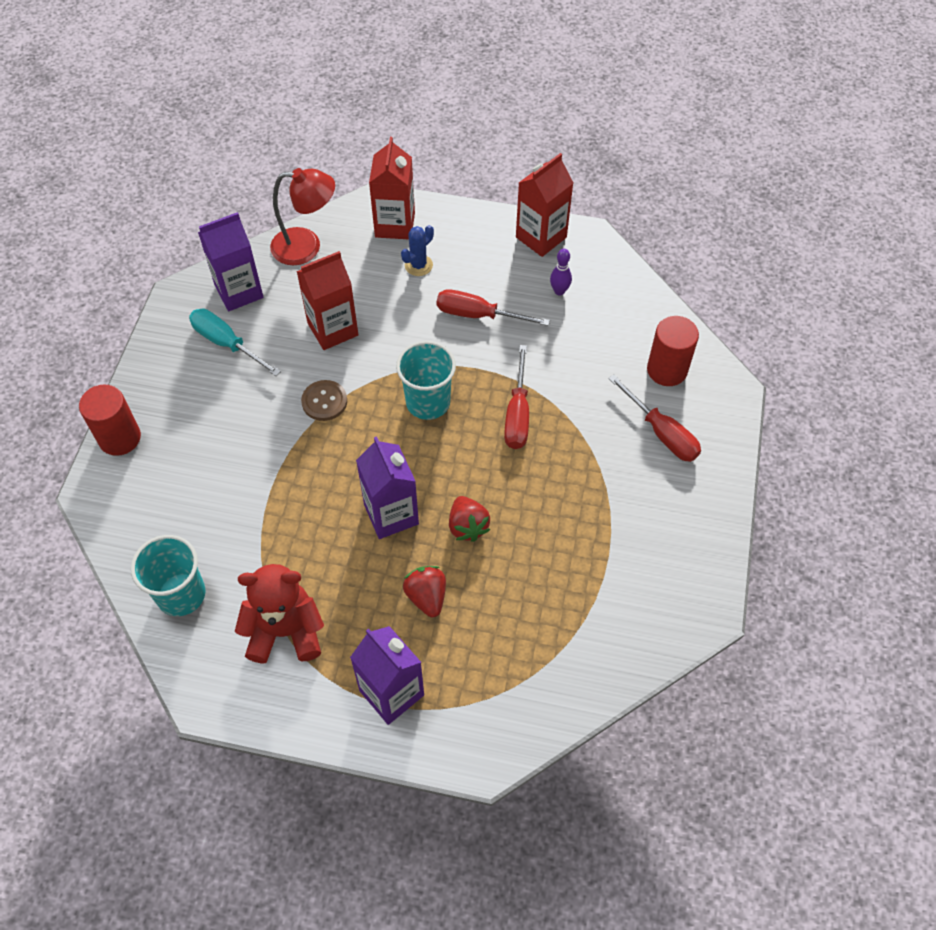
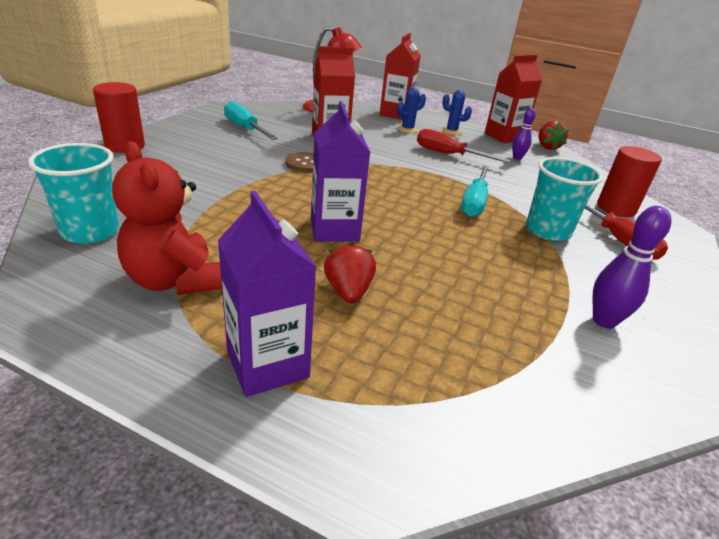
camera: 10 degrees right, 25 degrees down
(239, 291) = (269, 114): purple carton -> none
(285, 631) = (175, 280): red teddy bear -> red teddy bear turned 135 degrees counterclockwise
(428, 402) = (394, 181): turquoise cup -> turquoise cup (548, 231)
(467, 526) = (410, 253): red strawberry -> red strawberry (547, 147)
(474, 248) = (451, 131): none -> blue cactus
(517, 414) = (474, 202): red screwdriver -> turquoise screwdriver
(637, 562) = (604, 321): none -> purple bowling pin

